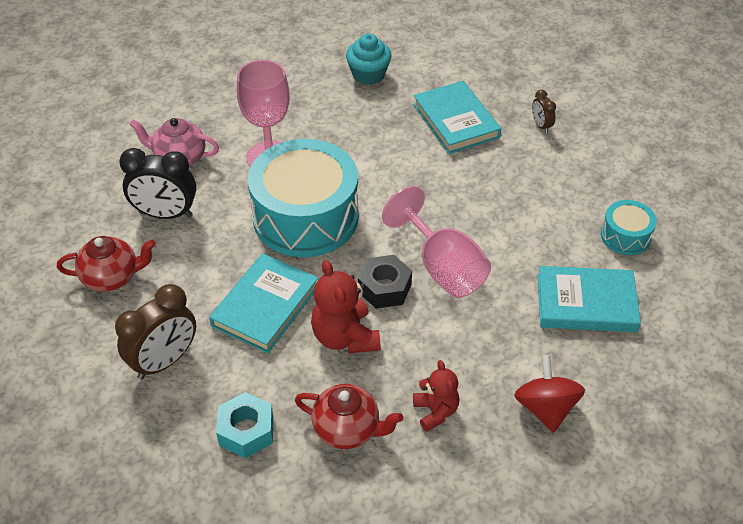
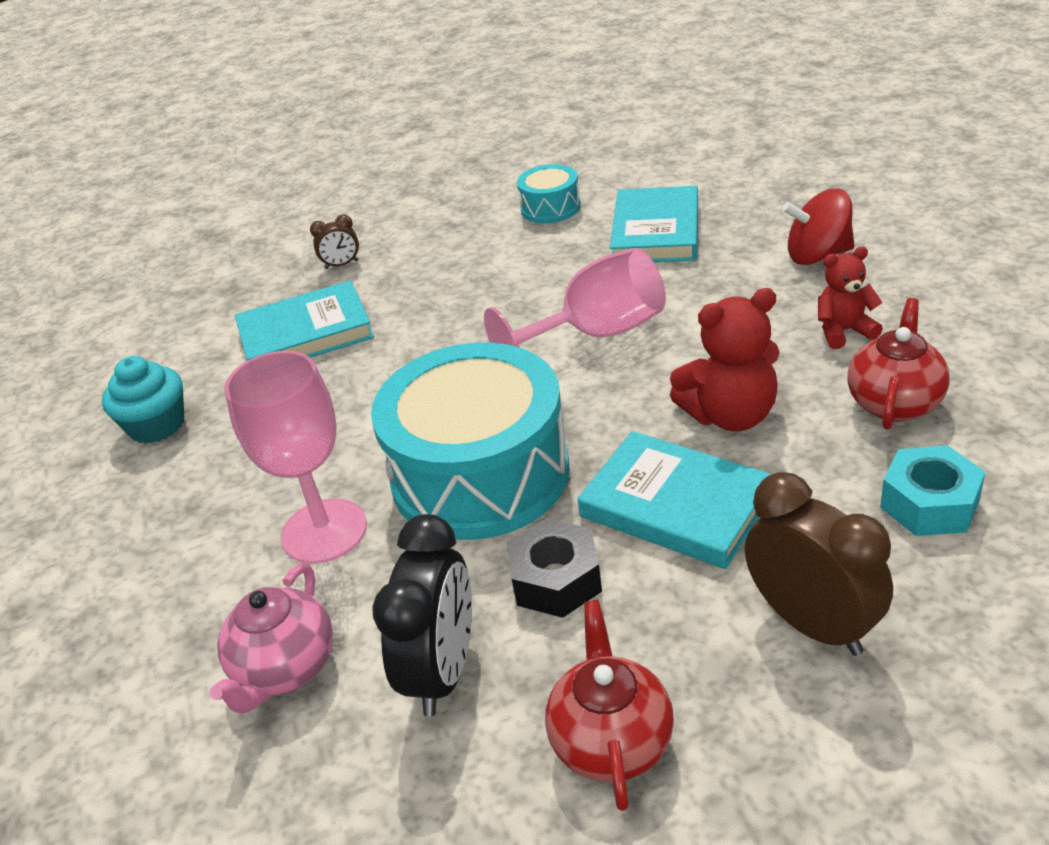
camera: 80 degrees left, 10 degrees down
(384, 288) = (634, 383): black nut -> black nut (556, 580)

